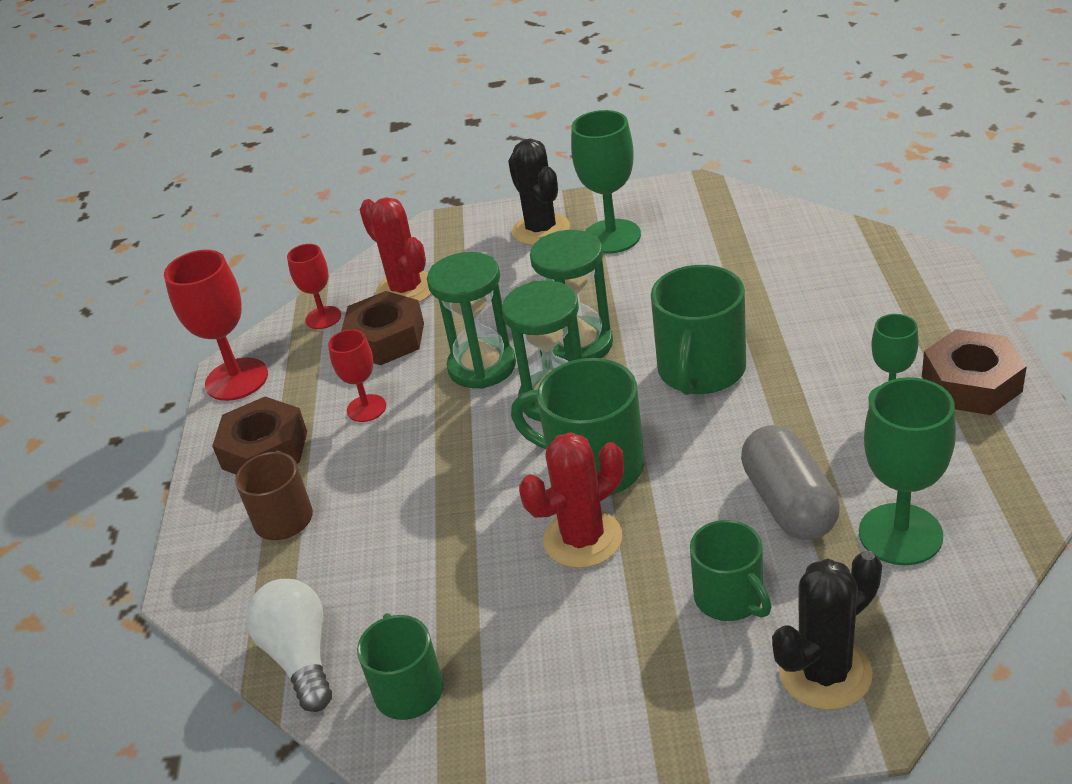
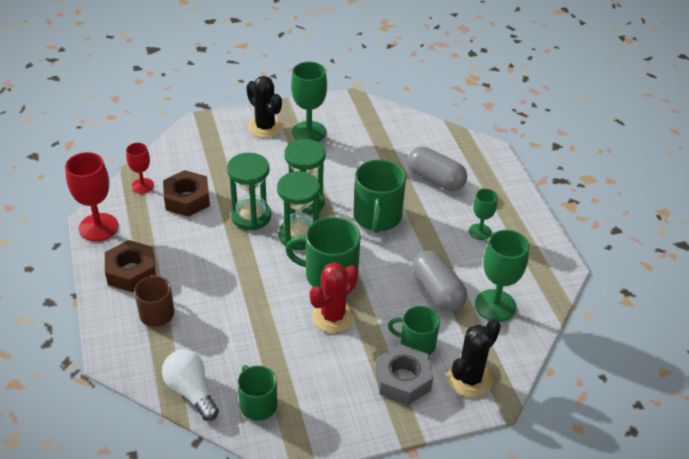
camera: 20 degrees left, 5 degrees up
(366, 408) = (187, 244): red goblet -> none
(406, 289) = (190, 166): red cactus -> none
(690, 665) = (403, 380): none -> grey nut
(730, 598) = (416, 344): green mug -> green mug turned 150 degrees clockwise
(820, 310) = (435, 179): none -> grey capsule
(971, 384) = (519, 222): brown nut -> none

